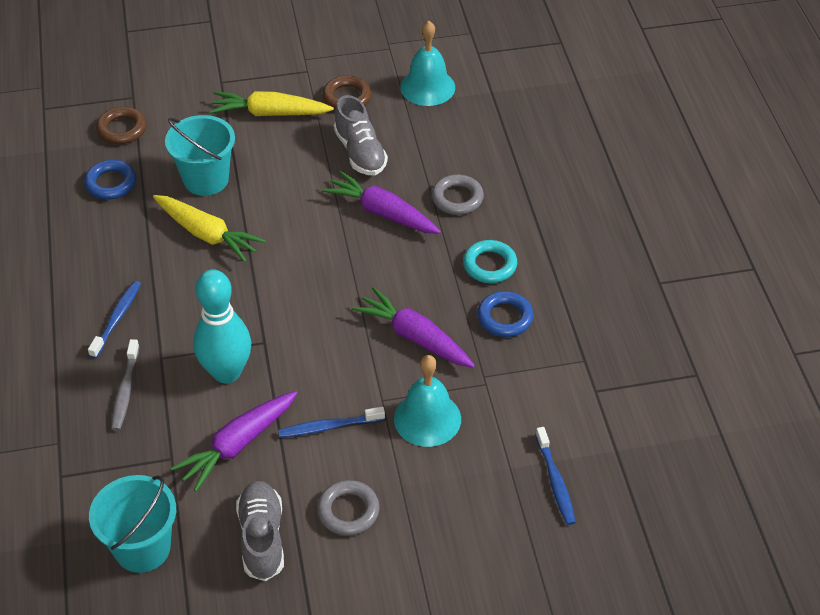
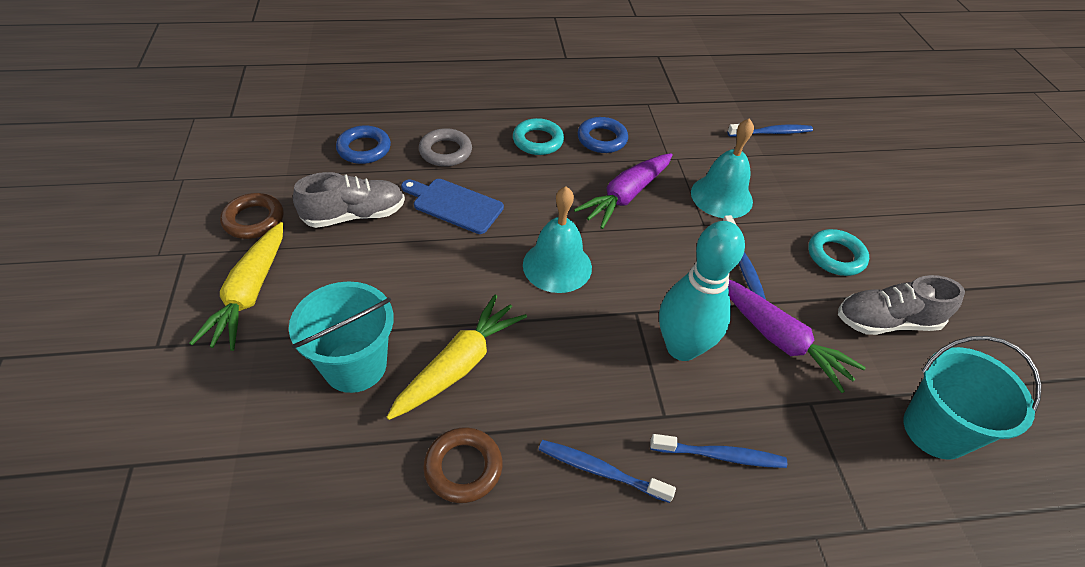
camera: 90 degrees left, 0 degrees up
(111, 183) = (327, 490): blue ring -> blue ring (364, 149)
(122, 129) = (205, 479): brown ring -> brown ring (463, 468)
(125, 390) = (720, 455): grey toothbrush -> blue toothbrush
(348, 511) = (835, 256): grey ring -> turquoise ring
(383, 213) = (454, 205): purple carrot -> blue cutting board
(427, 87) = (268, 156): turquoise bell -> turquoise bell (557, 266)

